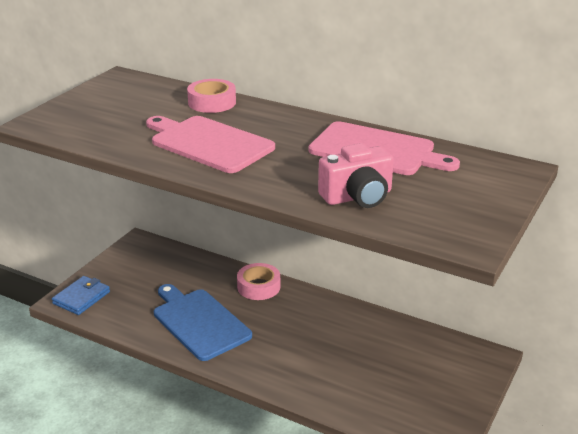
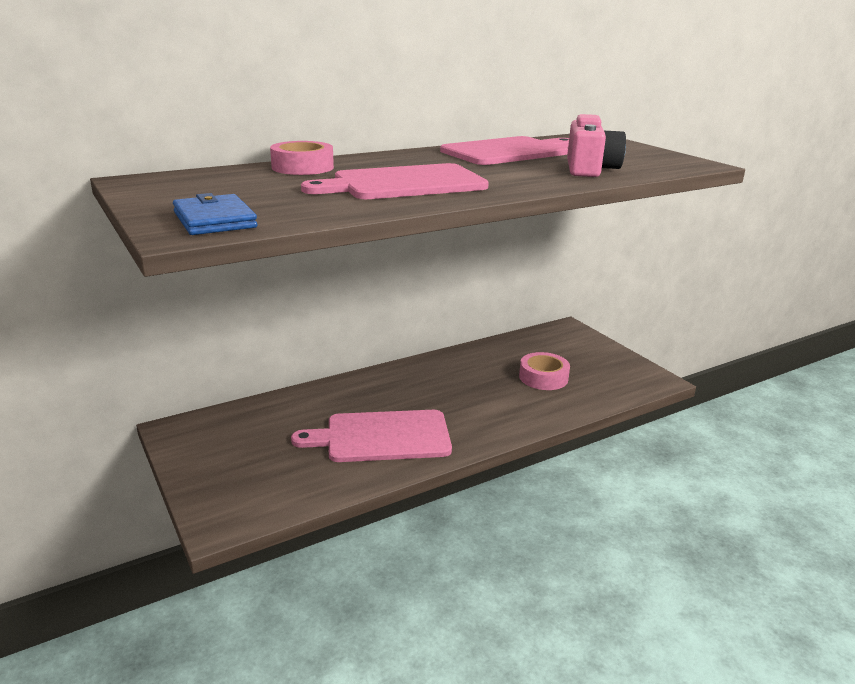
camera: 60 degrees left, 5 degrees down
(81, 298) = (231, 506): blue wallet -> blue wallet (214, 220)
(199, 322) = (382, 437): blue cutting board -> pink cutting board
(258, 287) = (363, 386): pink tape -> pink tape (543, 377)

